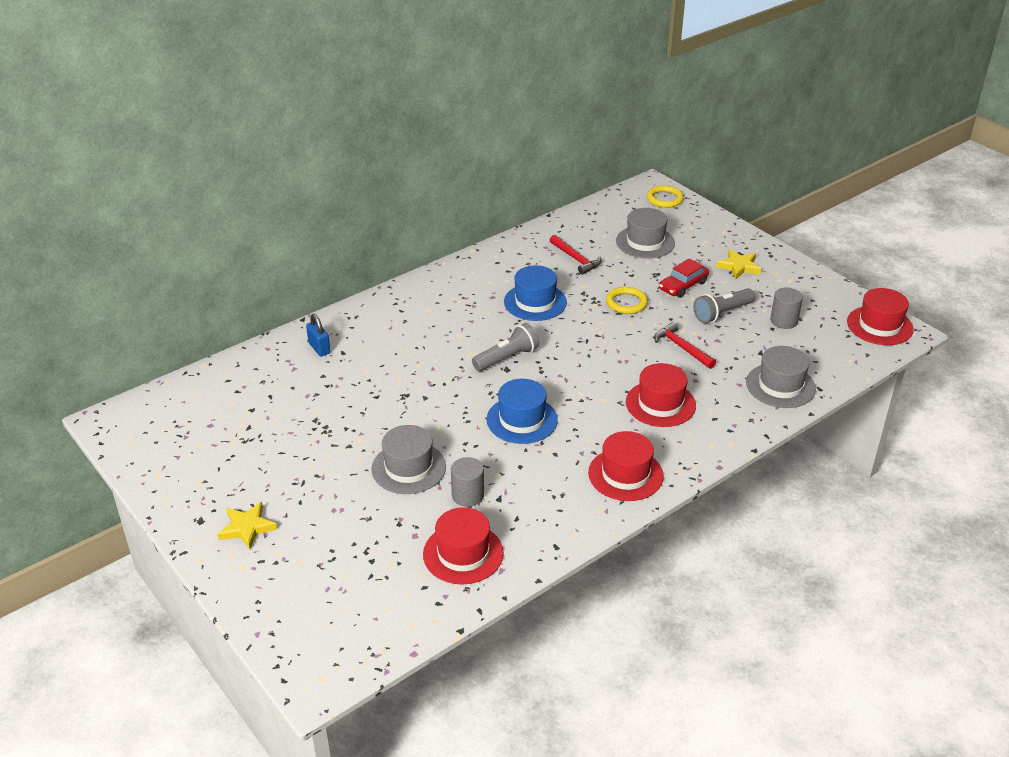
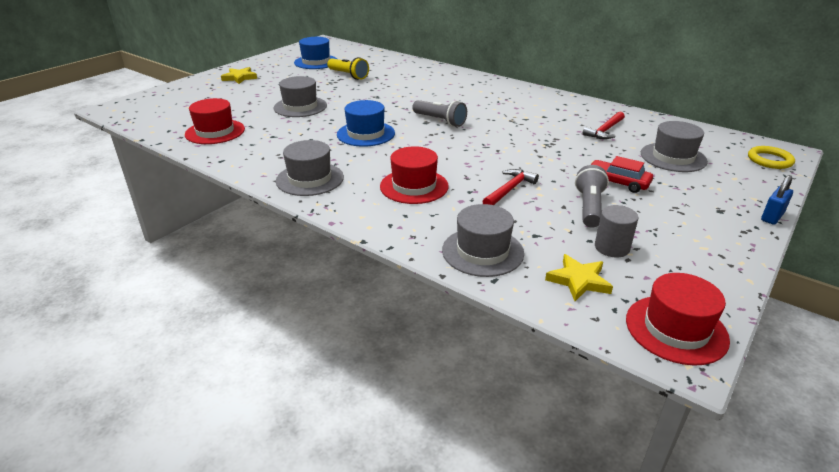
camera: 75 degrees right, 5 degrees down
(305, 411) = (348, 75): none -> yellow flashlight
(319, 348) = (413, 70): blue padlock -> blue padlock (772, 217)
(468, 495) = (275, 126): grey cylinder -> none
(535, 302) = (523, 122): blue hat -> blue hat (316, 62)
(625, 474) = (310, 179): red hat -> grey hat
(626, 303) = (559, 158): yellow ring -> none
(722, 313) = (589, 207): grey flashlight -> grey flashlight turned 60 degrees clockwise
(739, 266) = (692, 211): yellow star -> yellow star (579, 280)

